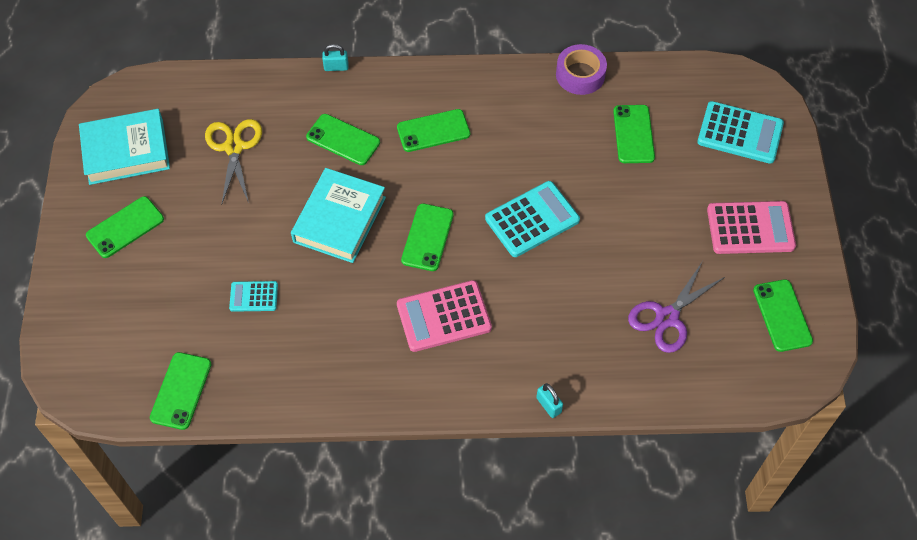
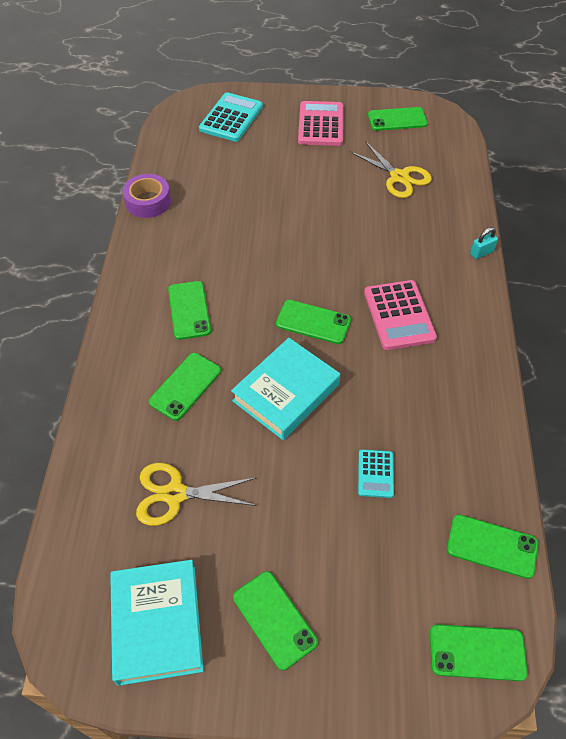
camera: 85 degrees left, 5 degrees down
(336, 67) = (85, 389): turquoise padlock -> none
(339, 219) = (286, 392): turquoise book -> turquoise book turned 75 degrees counterclockwise
(532, 219) = (300, 247): turquoise calculator -> none
(633, 134) = (220, 176): green phone -> green phone (477, 652)
(667, 317) = (399, 177): purple scissors -> yellow scissors

